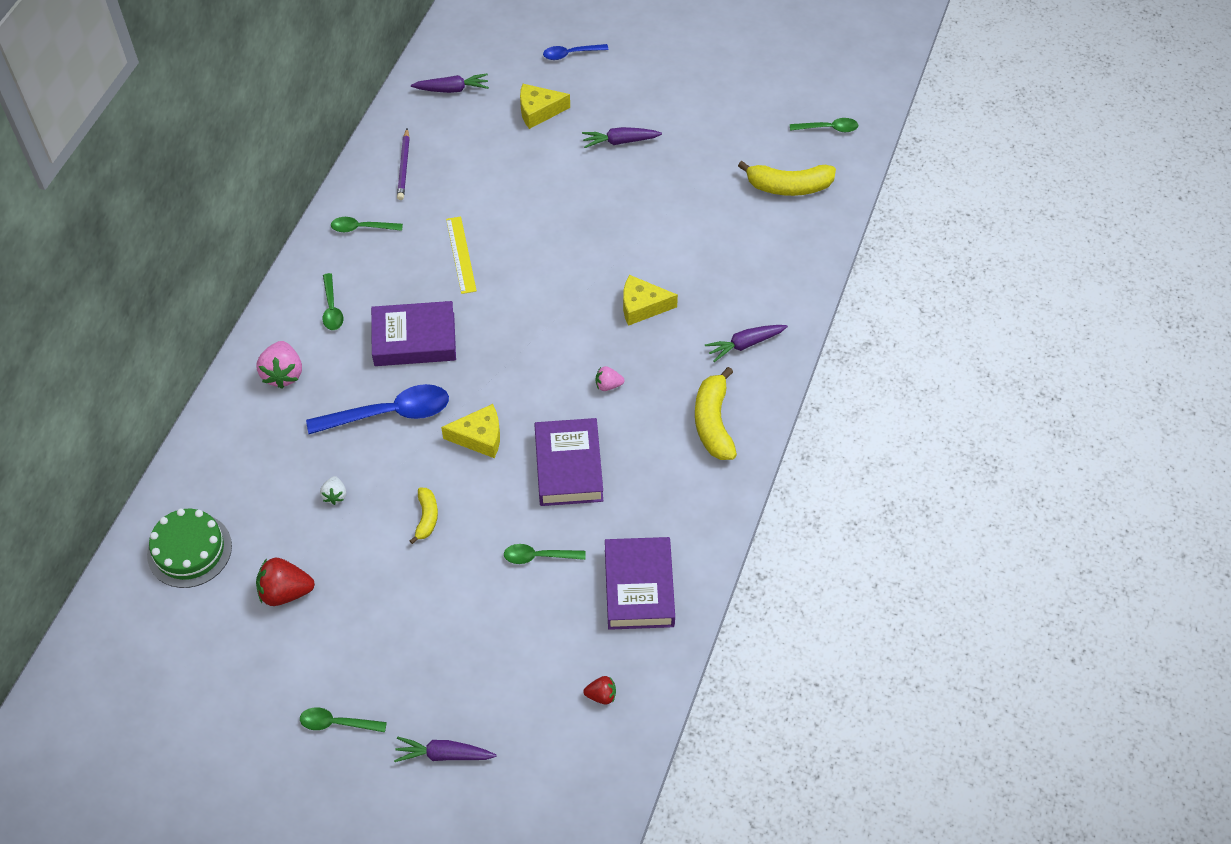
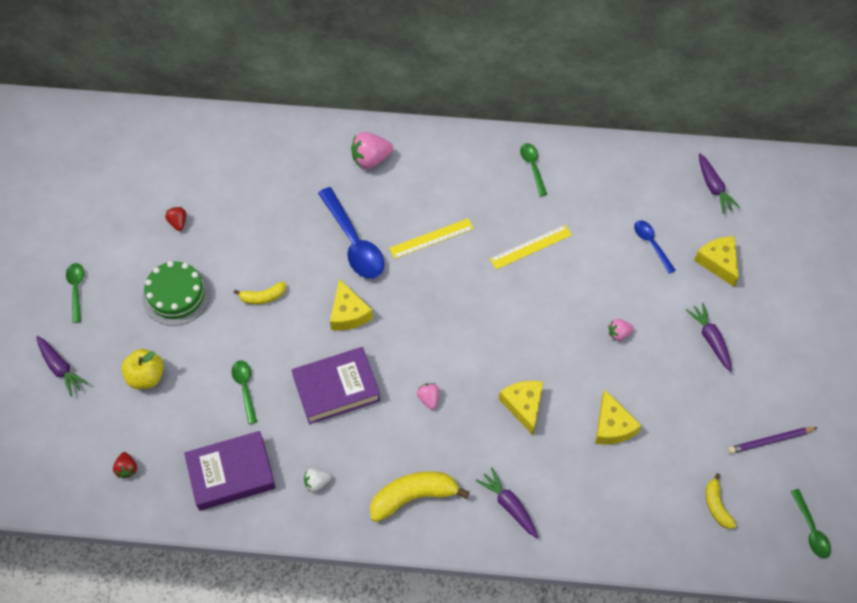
camera: 75 degrees right, 5 degrees up
(189, 550) = (201, 152): green cake -> green cake (176, 295)
(285, 592) = (178, 222): red strawberry -> red strawberry, size x0.56
(332, 308) = (444, 171): green spoon -> none
(335, 495) = (269, 228): white strawberry -> white strawberry (317, 482)
(404, 167) = (610, 177): purple pencil -> purple pencil (770, 441)
(414, 339) = (431, 238): purple book -> yellow ruler
(444, 754) = (60, 368): purple carrot -> purple carrot turned 150 degrees clockwise
(488, 658) = (146, 376): none -> yellow apple
(571, 54) = (801, 270): blue spoon -> blue spoon (651, 244)
(589, 209) = (618, 333): none -> pink strawberry
(686, 241) = (612, 426): none -> yellow cheese
(789, 187) = (716, 506): yellow banana -> yellow banana, size x0.57

